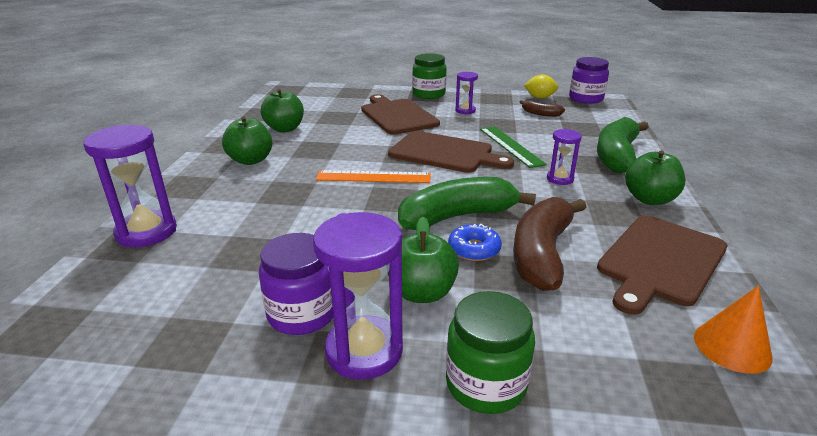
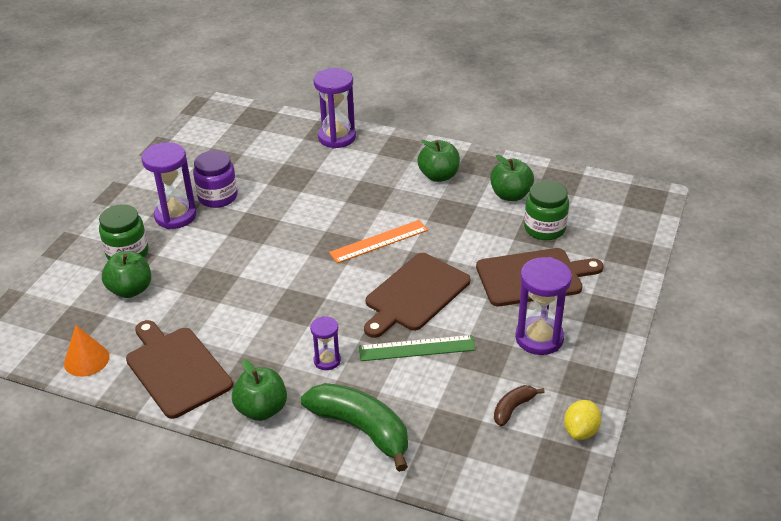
camera: 105 degrees right, 10 degrees up
(373, 177) = (379, 241): orange ruler -> orange ruler turned 45 degrees clockwise
(422, 292) = (210, 243): green apple -> green apple (131, 290)
(429, 94) = (611, 317): green jar -> green jar (544, 228)
(457, 217) = (290, 277): green banana -> none
(465, 110) = (539, 338): purple hourglass -> purple hourglass, size x1.80
(474, 249) = (243, 276): blue donut -> none
(542, 254) = (219, 308): brown banana -> none
(586, 99) = (567, 486): purple jar -> none

